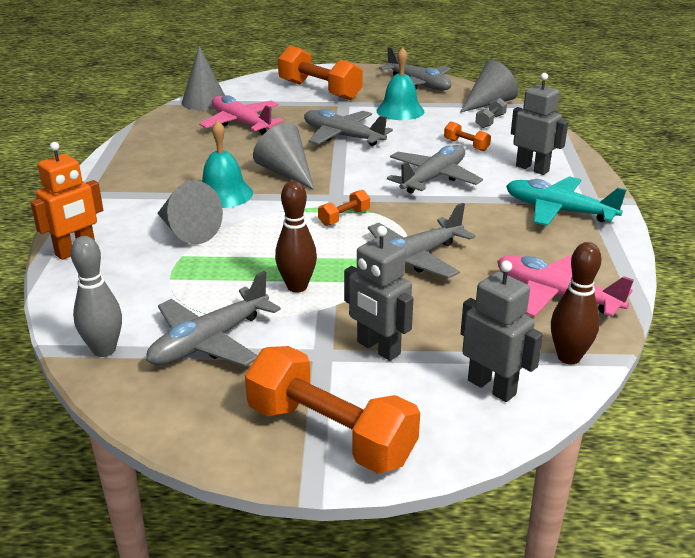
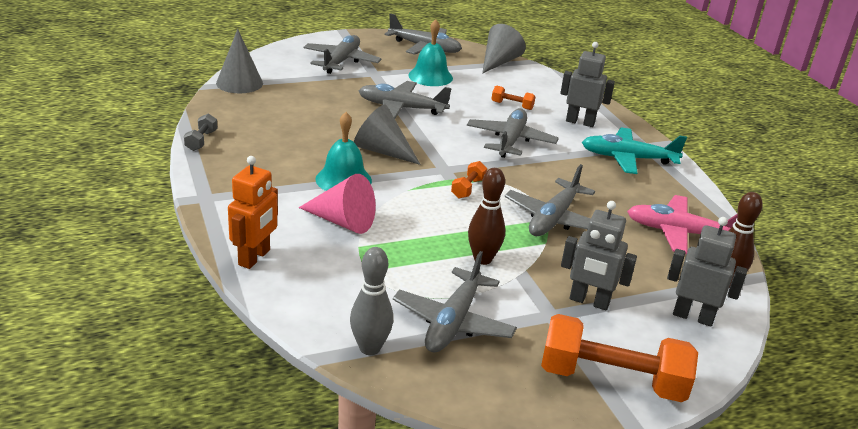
camera: 25 degrees left, 0 degrees up
(187, 231) = (342, 221): grey cone -> pink cone
(241, 123) = (296, 103): pink plane -> none
(319, 90) = (341, 61): orange dumbbell -> grey plane
(490, 121) = (513, 80): grey dumbbell -> grey dumbbell (201, 141)

